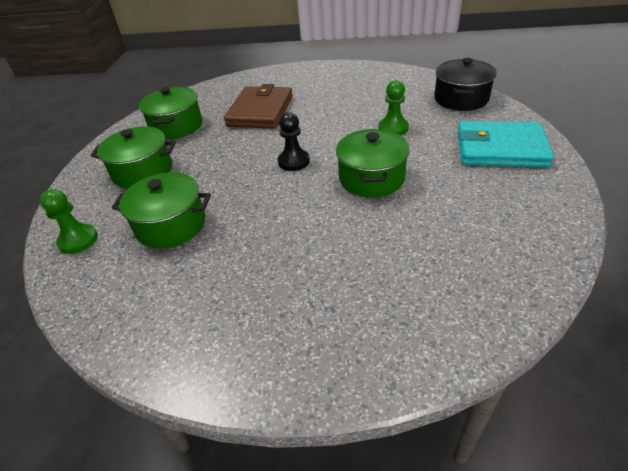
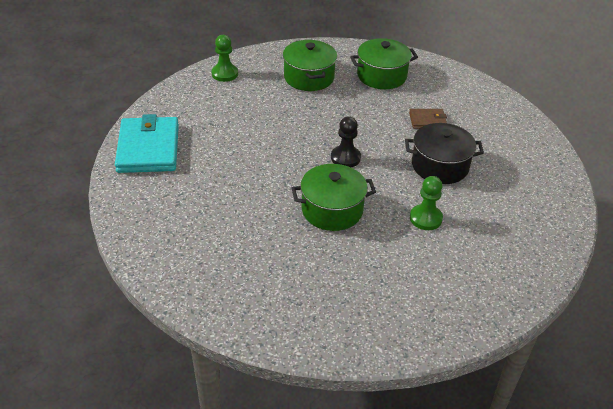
camera: 70 degrees right, 0 degrees up
(171, 225) = (247, 110): green pot -> none
(260, 111) = (427, 120): brown wallet -> brown wallet, size x0.49
(461, 99) = (515, 273): black pot -> black pot (440, 166)
(500, 148) = (410, 303): turquoise wallet -> turquoise wallet (148, 148)

